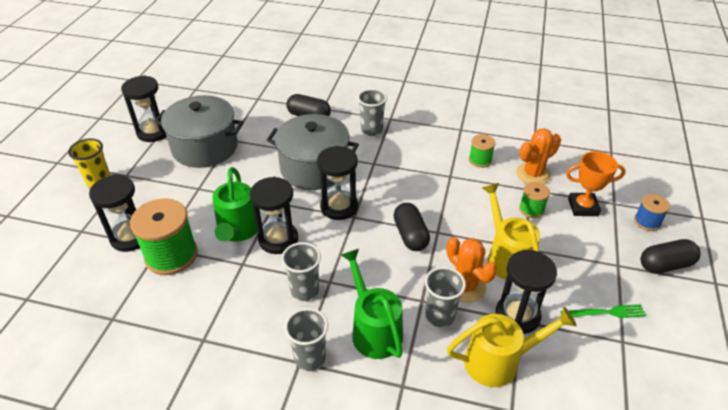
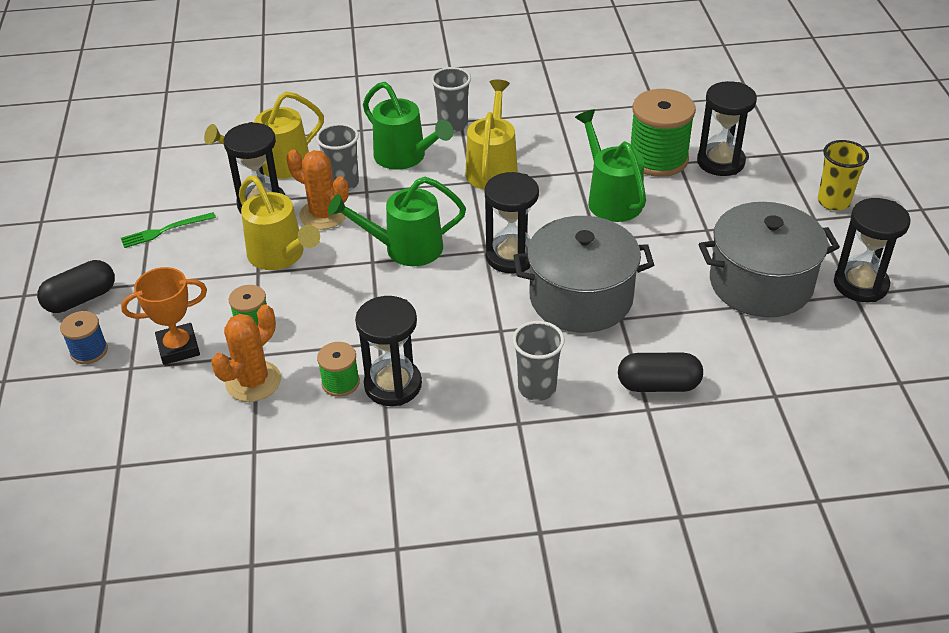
camera: 160 degrees right, 0 degrees up
(278, 239) = (557, 203): black hourglass -> black hourglass (393, 385)
(305, 290) = (492, 167): grey cup -> yellow watering can
(410, 235) = (404, 248): black capsule -> green watering can

